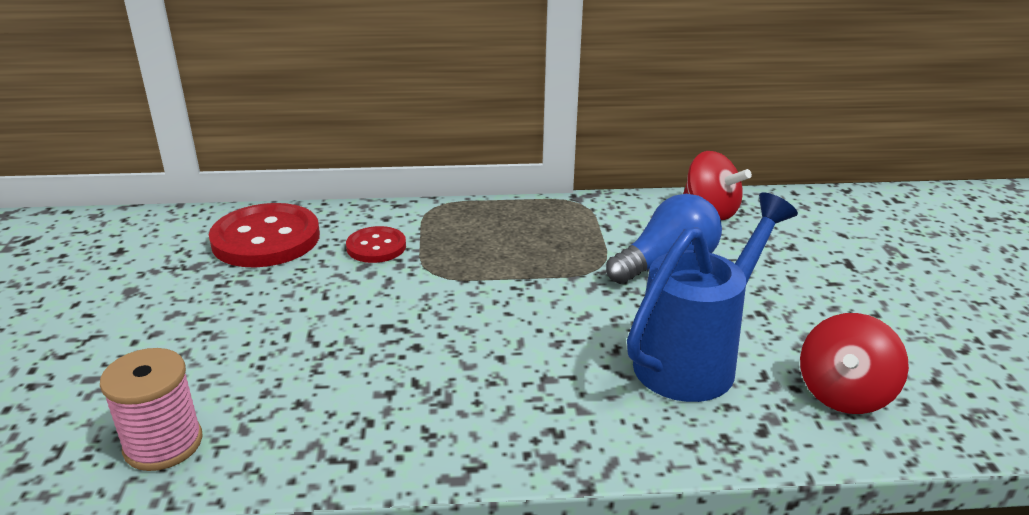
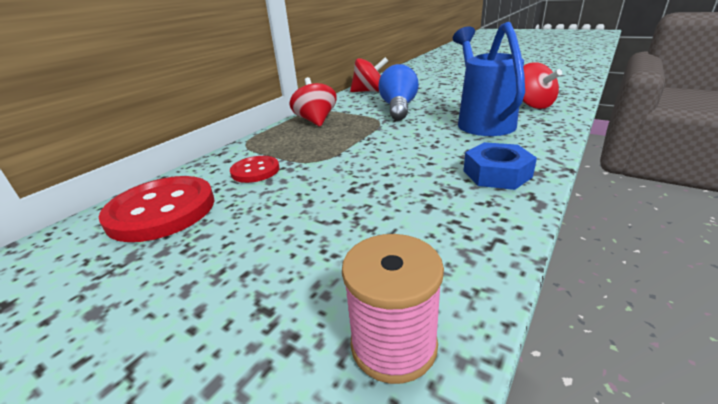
camera: 50 degrees left, 0 degrees up
(513, 422) = (497, 174): none -> blue nut
(546, 219) = (316, 121): none -> red spinning top

